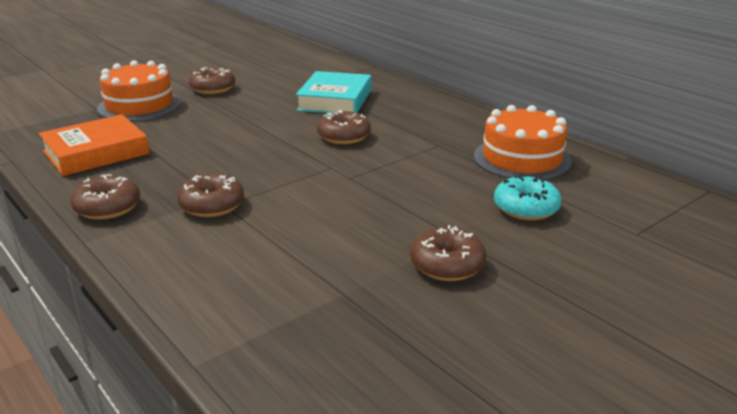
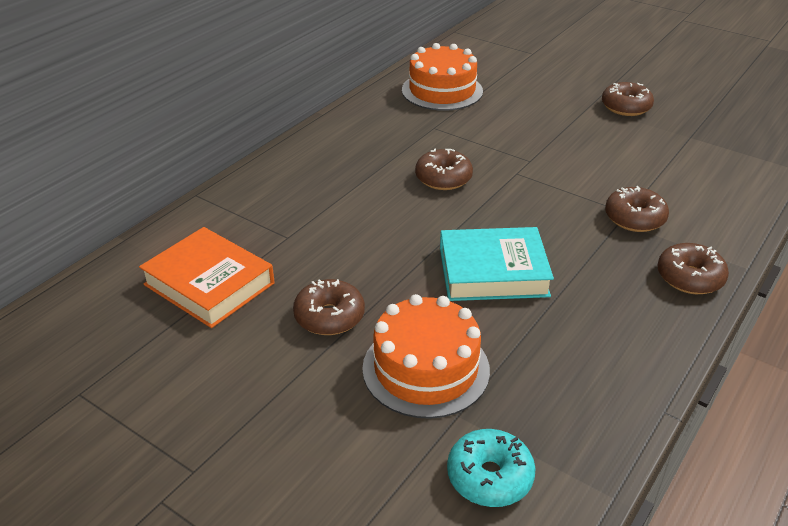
camera: 105 degrees left, 10 degrees up
(96, 152) = (591, 342): orange book -> orange book (209, 284)
(335, 100) = (339, 202): turquoise book -> turquoise book (493, 271)
(526, 208) = (527, 86): turquoise donut -> turquoise donut (489, 477)

